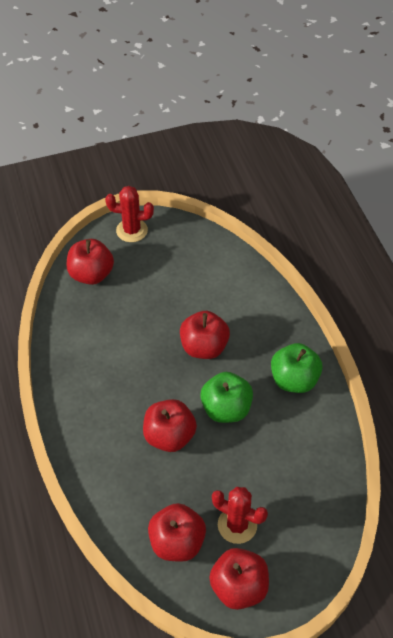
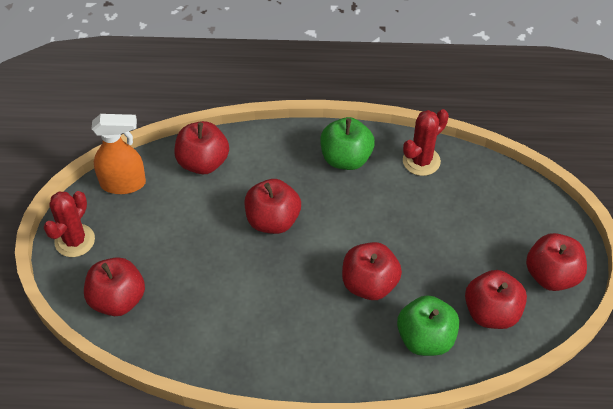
camera: 70 degrees left, 0 degrees up
(196, 239) = (123, 183): none -> orange spray bottle
(226, 409) = (356, 225): green apple -> green apple (425, 338)
(237, 525) = (488, 256): red cactus -> red cactus (421, 161)
(240, 281) = (203, 162): none -> red apple

